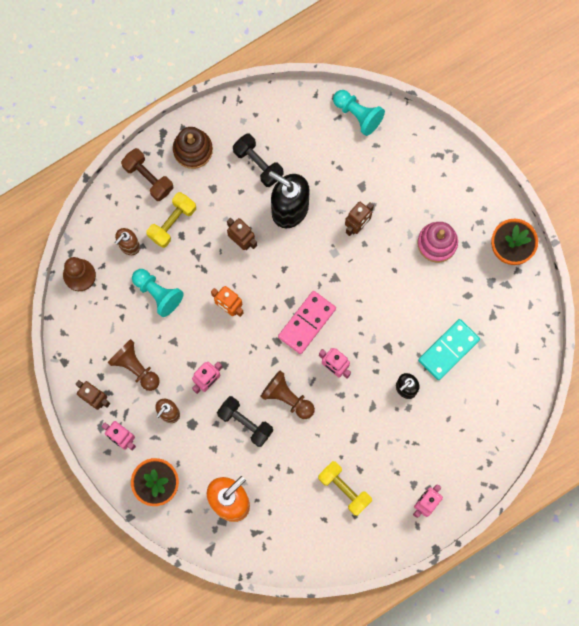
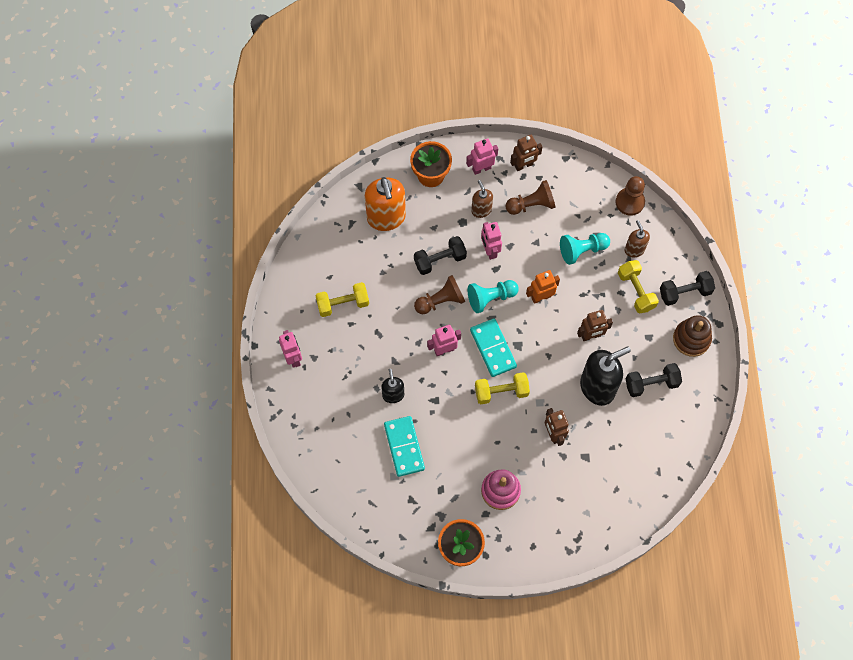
camera: 120 degrees right, 10 degrees down
(148, 178) = (684, 292): brown dumbbell -> black dumbbell
(306, 322) = (493, 348): pink domino -> turquoise domino
(345, 292) = (501, 392): none -> yellow dumbbell
(358, 114) = (652, 490): turquoise pawn -> turquoise pawn (490, 298)

